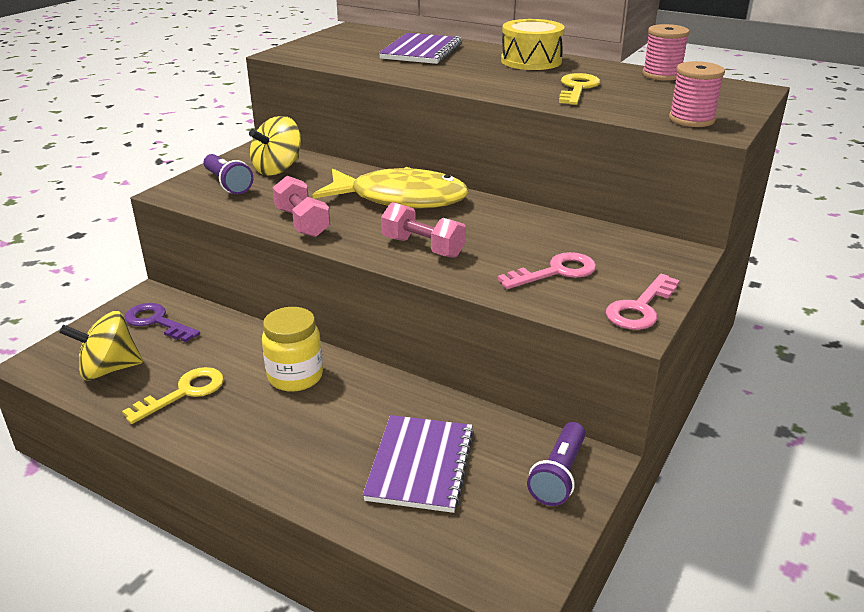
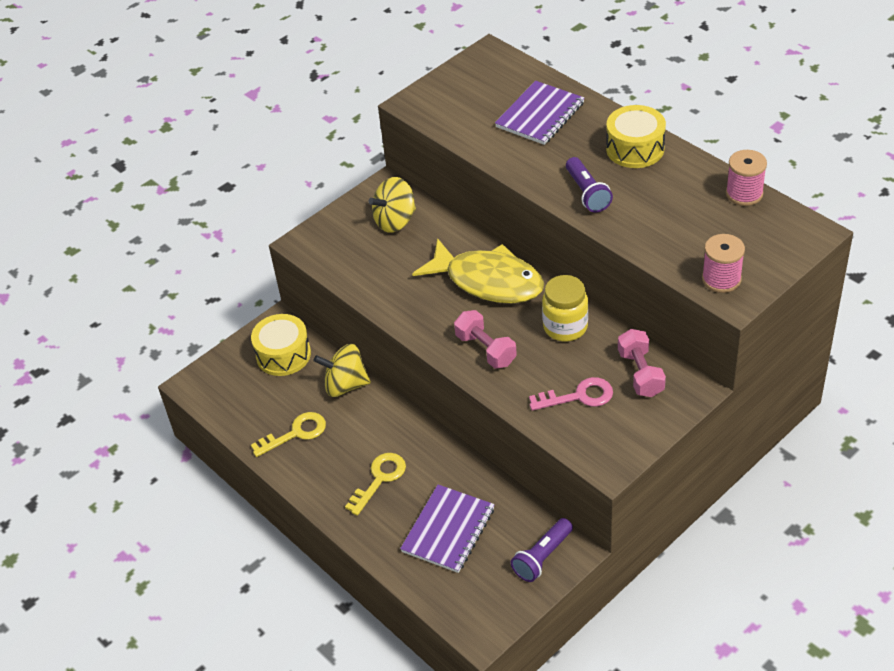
camera: 20 degrees right, 15 degrees up
(109, 369) = (244, 400): yellow spinning top -> yellow spinning top (345, 385)
(157, 322) = (283, 355): purple key -> yellow drum
(228, 184) = (349, 238): purple flashlight -> purple flashlight (587, 193)
(295, 377) = (379, 432): yellow jar -> yellow jar (565, 327)
(302, 223) = (399, 302): pink dumbbell -> pink dumbbell (640, 373)
(577, 88) = (651, 210): yellow key -> yellow key (379, 479)
(640, 308) = (624, 447): pink key -> none

